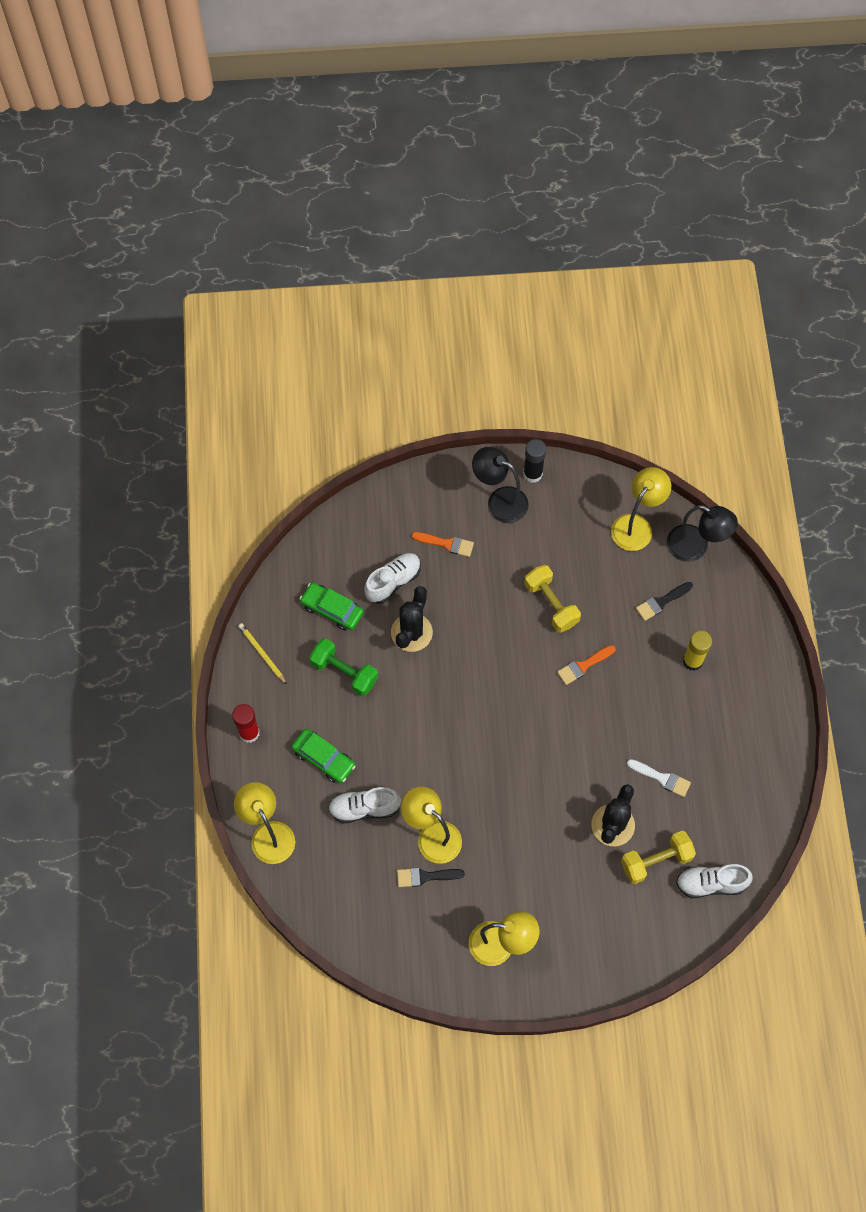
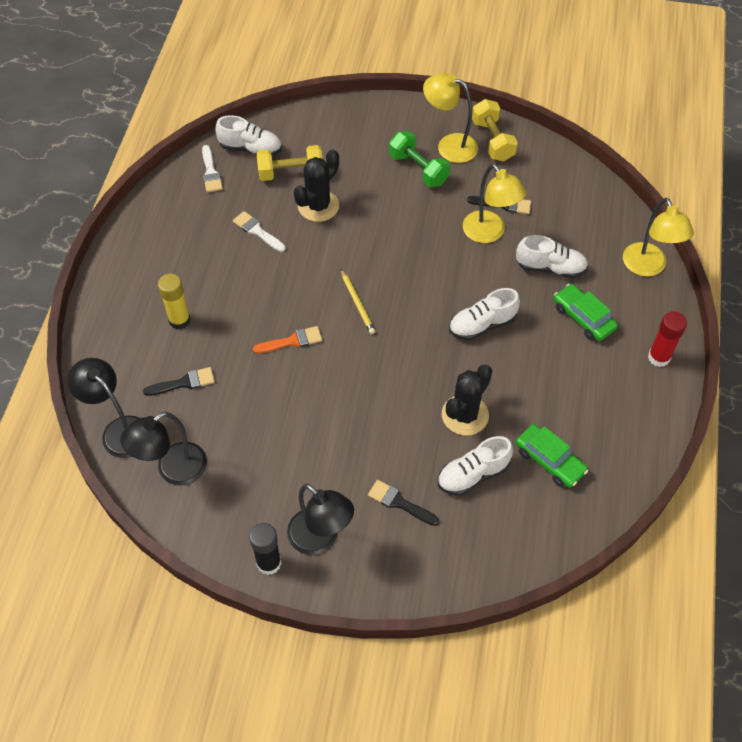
camera: 165 degrees left, 10 degrees down
(262, 654) = (637, 431): yellow pencil -> yellow pencil (357, 303)
(344, 672) = (547, 392): green dumbbell -> green dumbbell (418, 169)
(416, 726) = (482, 325): none -> white shoe
(446, 544) = (399, 503): orange brush -> black brush
(551, 604) = (303, 408): yellow dumbbell -> yellow dumbbell (492, 140)
(636, 525) = (173, 470): yellow lamp -> black lamp
(739, 840) = (211, 172): none -> white brush

